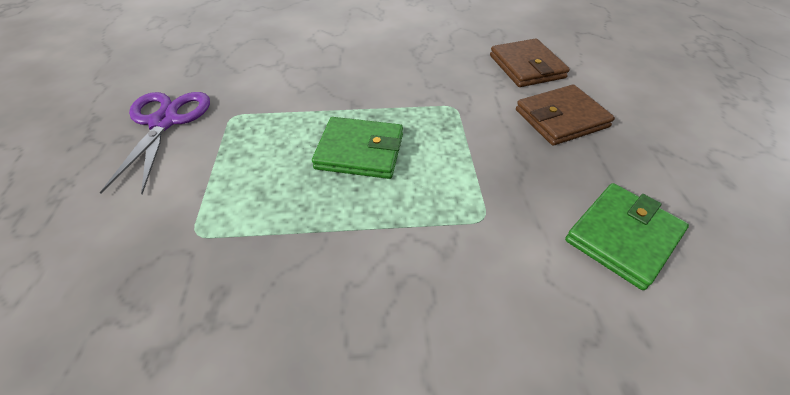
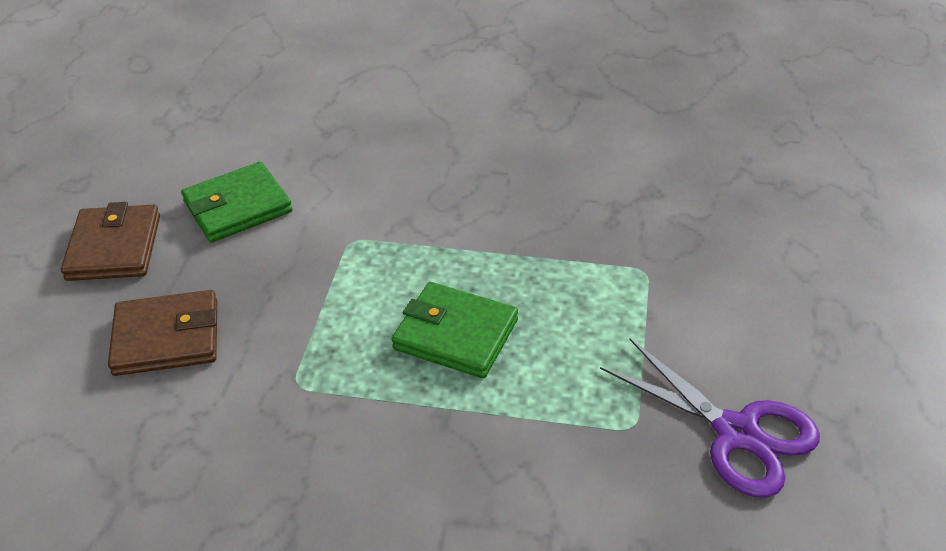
camera: 165 degrees left, 5 degrees down
(164, 122) = (736, 432): purple scissors -> purple scissors turned 60 degrees counterclockwise
(526, 67) = (121, 448): brown wallet -> brown wallet (114, 247)

